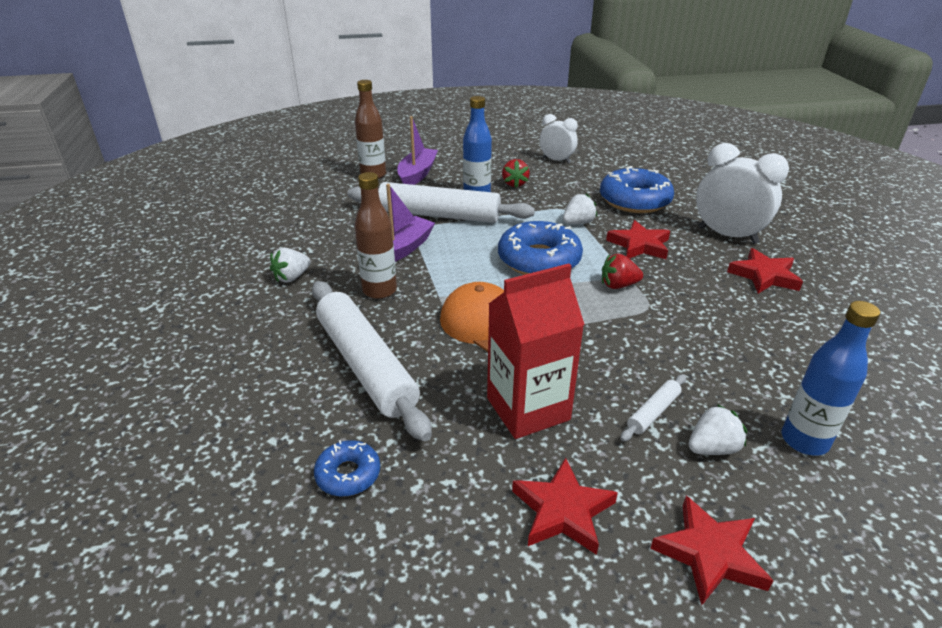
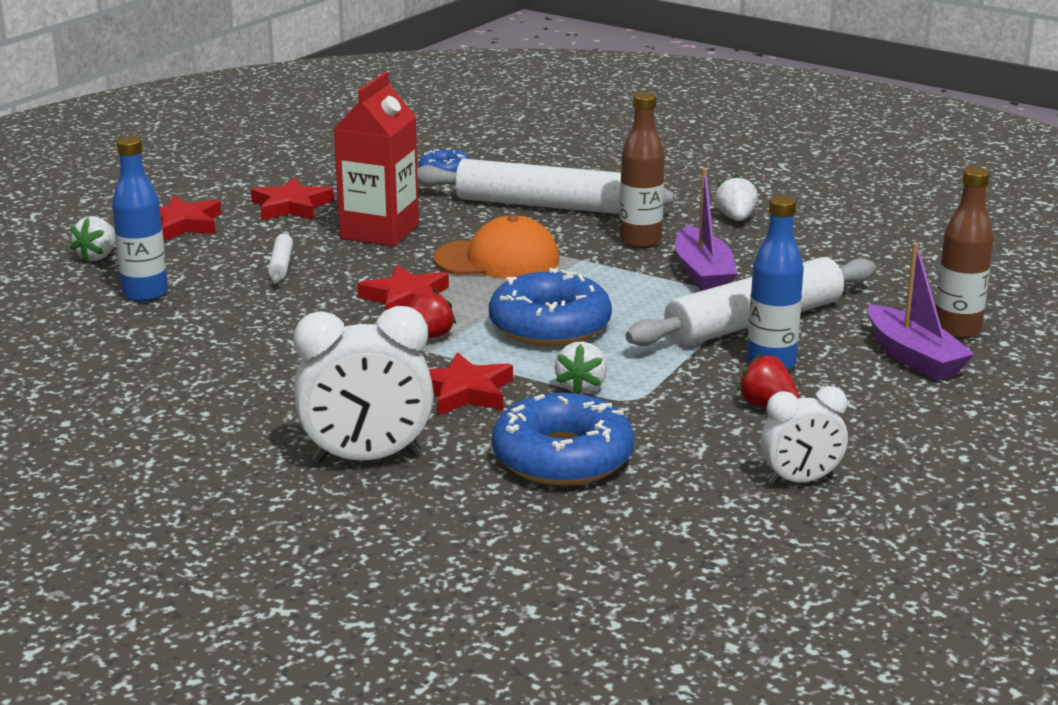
camera: 135 degrees right, 10 degrees down
(712, 448) = (216, 264): white strawberry -> white strawberry (98, 256)
(764, 276) = (271, 419): red star -> red star (406, 298)

